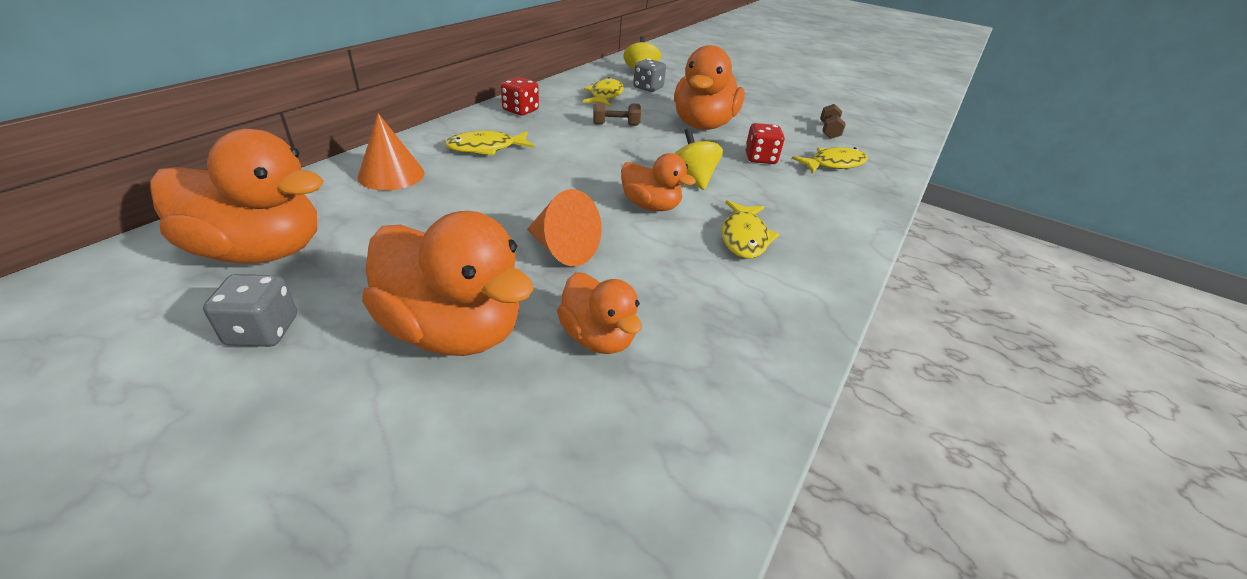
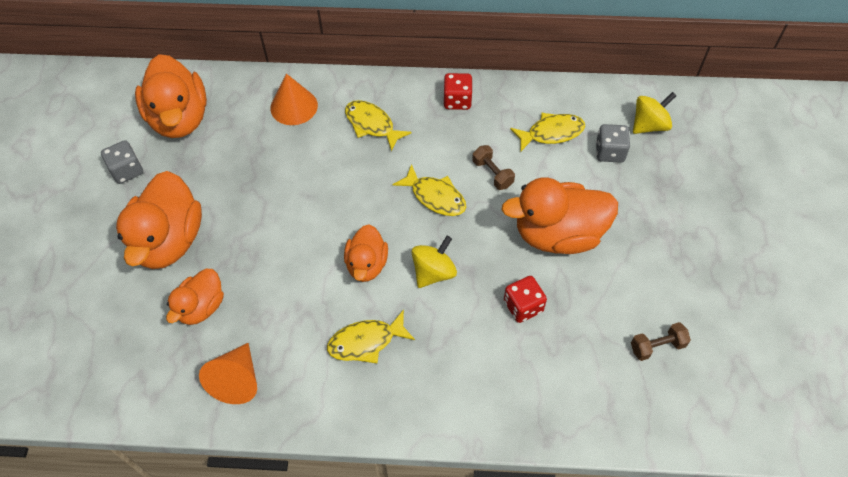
camera: 65 degrees right, 20 degrees up
(562, 249) = (273, 244): orange cone -> orange cone (237, 380)
(833, 164) = (567, 371): yellow fish -> yellow fish (435, 197)

